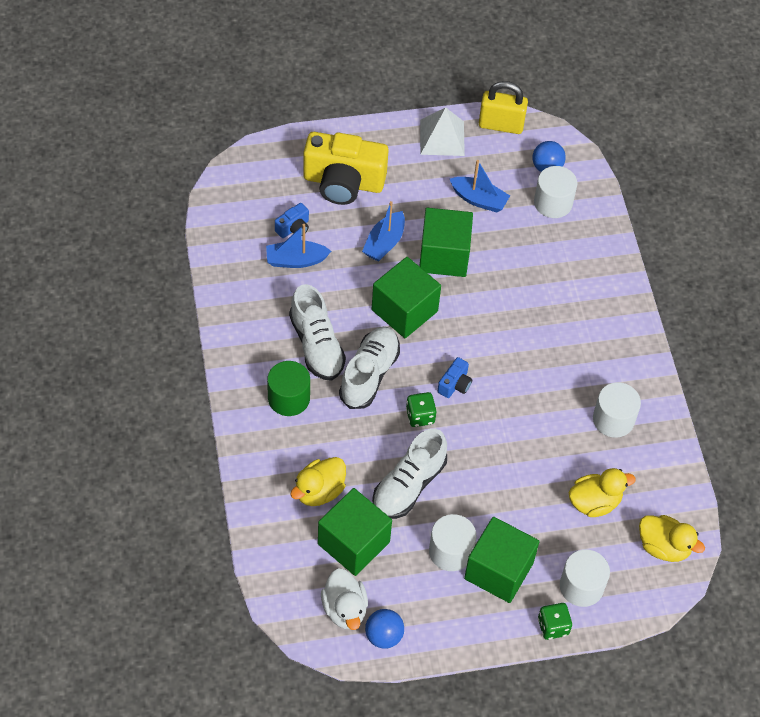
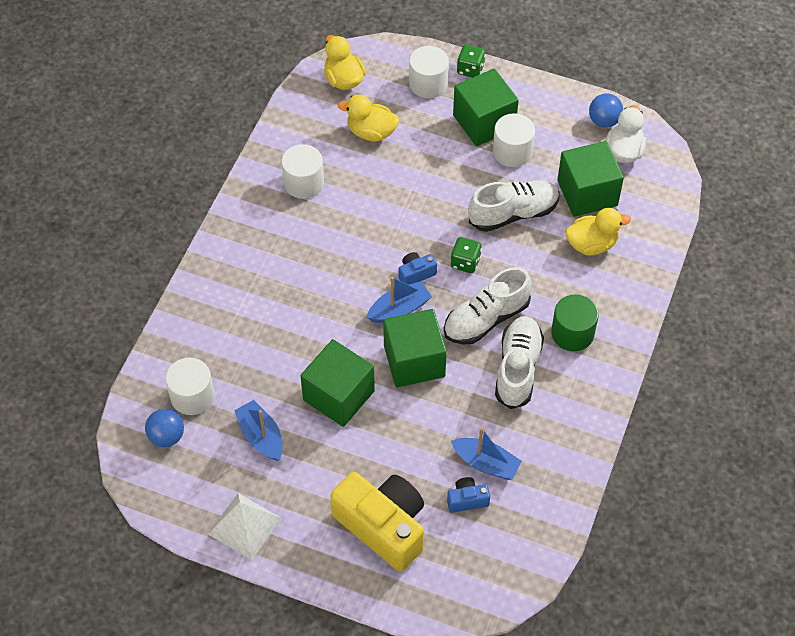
camera: 145 degrees left, 0 degrees up
(384, 243) = (387, 438): blue boat -> blue boat (399, 309)
(501, 125) = (173, 509): yellow padlock -> none

